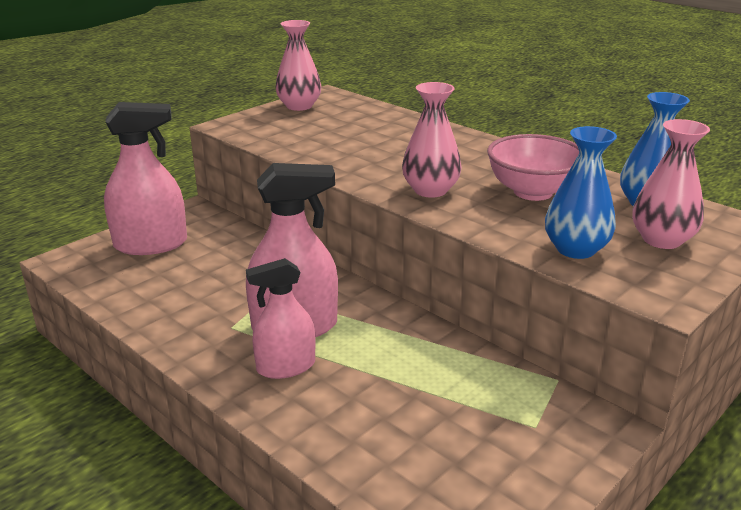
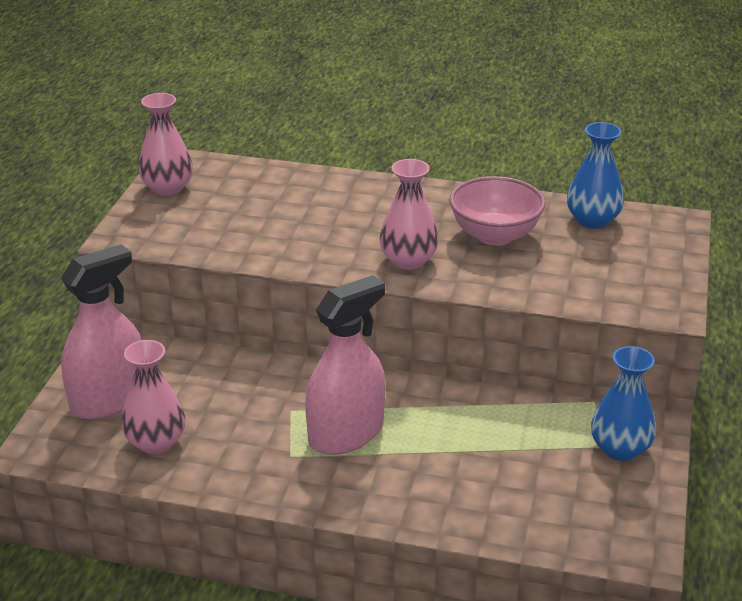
camera: 30 degrees left, 5 degrees up
(286, 366) = (376, 473): pink spray bottle -> none
(575, 249) = (576, 286): blue vase -> blue vase (620, 449)
(662, 240) = (630, 255): pink vase -> pink vase (156, 442)

